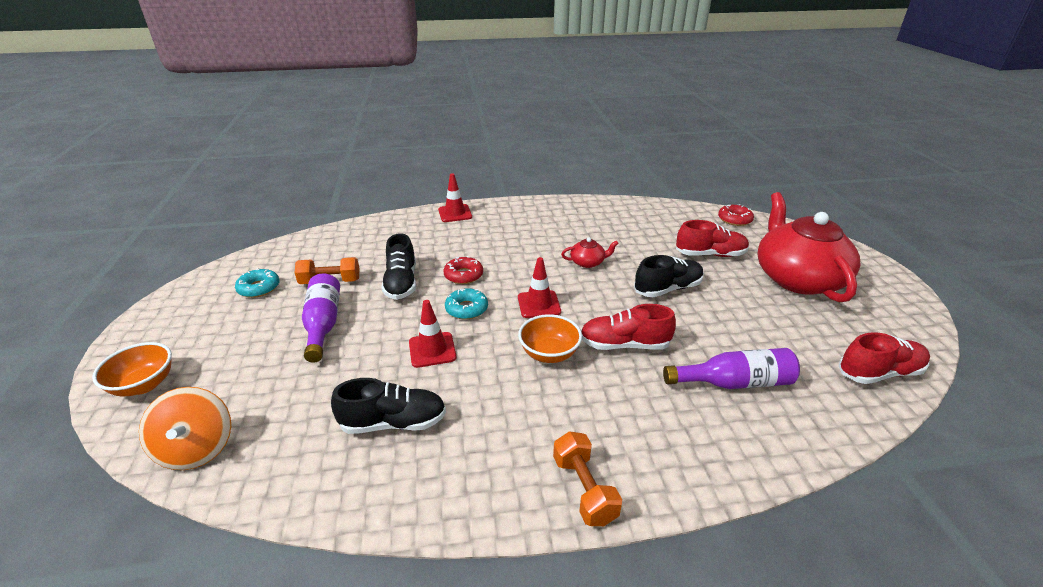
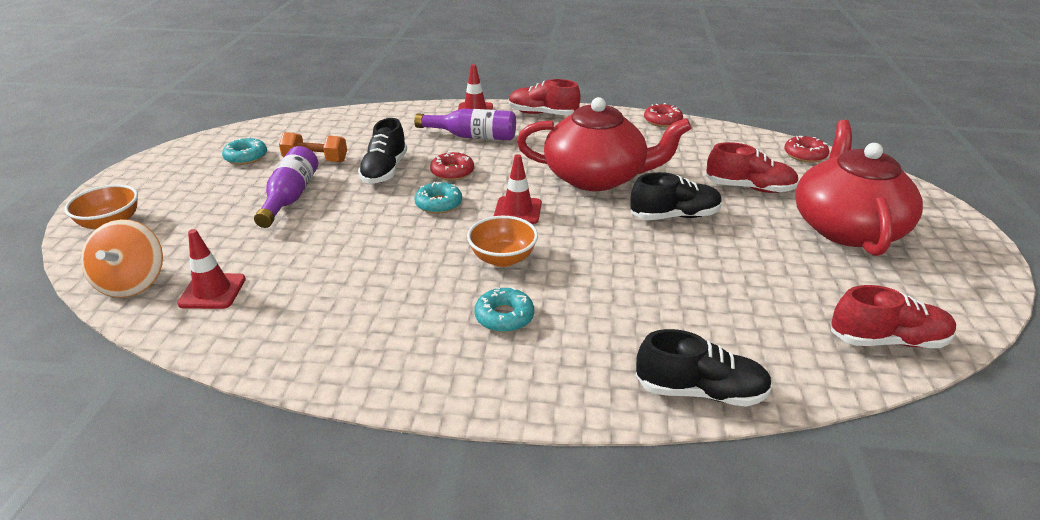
camera: 15 degrees right, 0 degrees up
(393, 422) = (314, 293): black shoe -> black shoe (700, 391)
(432, 350) = (384, 236): red traffic cone -> red traffic cone (212, 291)
(579, 412) = (504, 316): none -> turquoise donut
(584, 489) = (470, 384): orange dumbbell -> none
(588, 262) = (596, 177): red teapot -> red teapot, size x2.49
(613, 203) = (662, 121): none -> red donut
(624, 345) = (590, 263): red shoe -> red shoe (542, 114)
(734, 382) = (695, 319): purple bottle -> purple bottle (472, 136)

